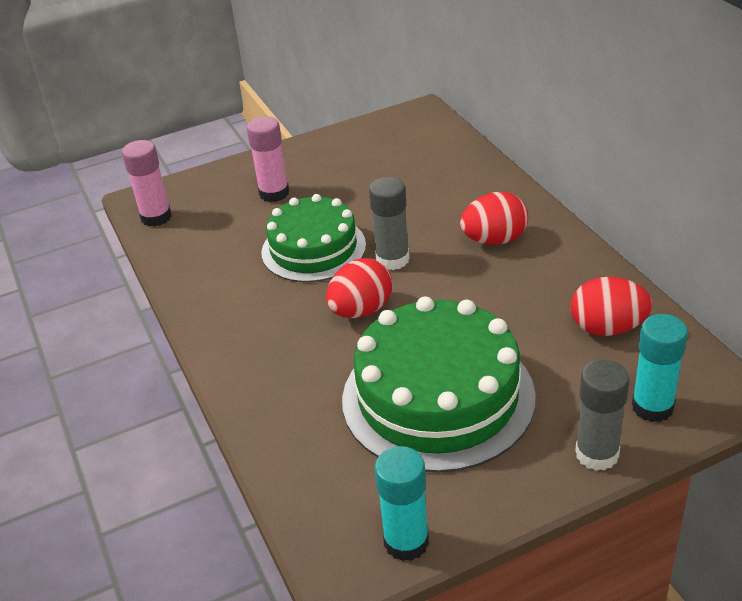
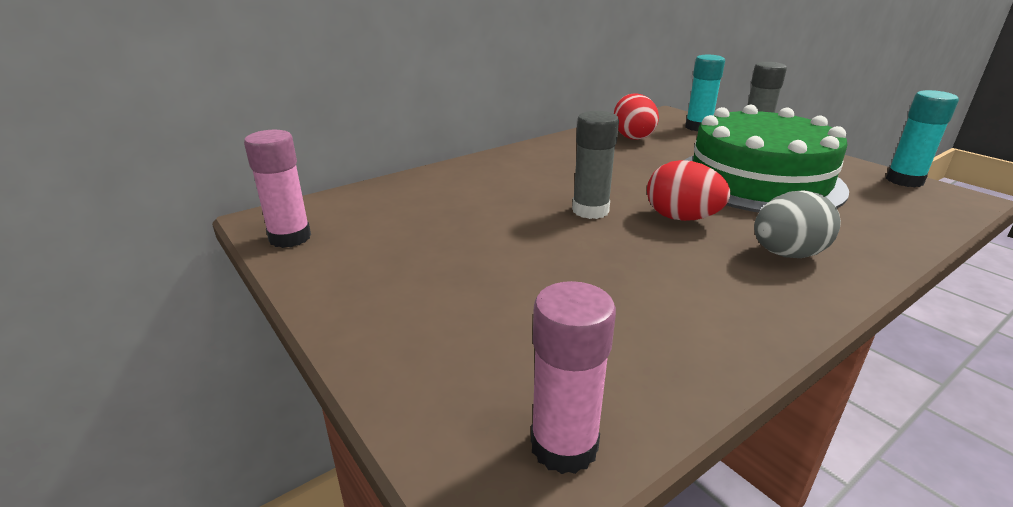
camera: 105 degrees left, 10 degrees down
(274, 193) = (467, 307): pink glue stick -> pink glue stick (290, 238)
(277, 353) = (787, 254): none -> grey egg
(313, 248) = (591, 257): green cake -> none
(494, 240) = (540, 171): red egg -> none

